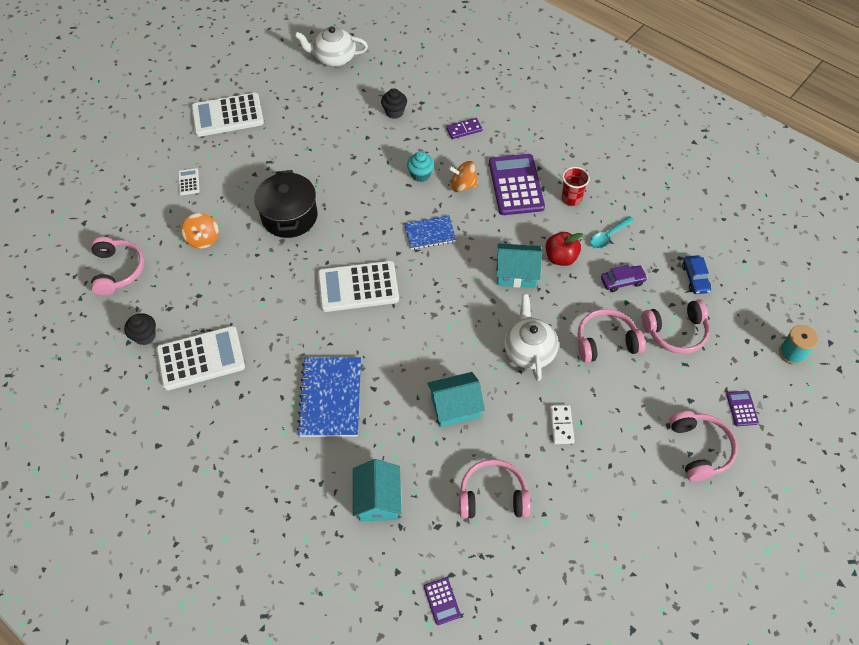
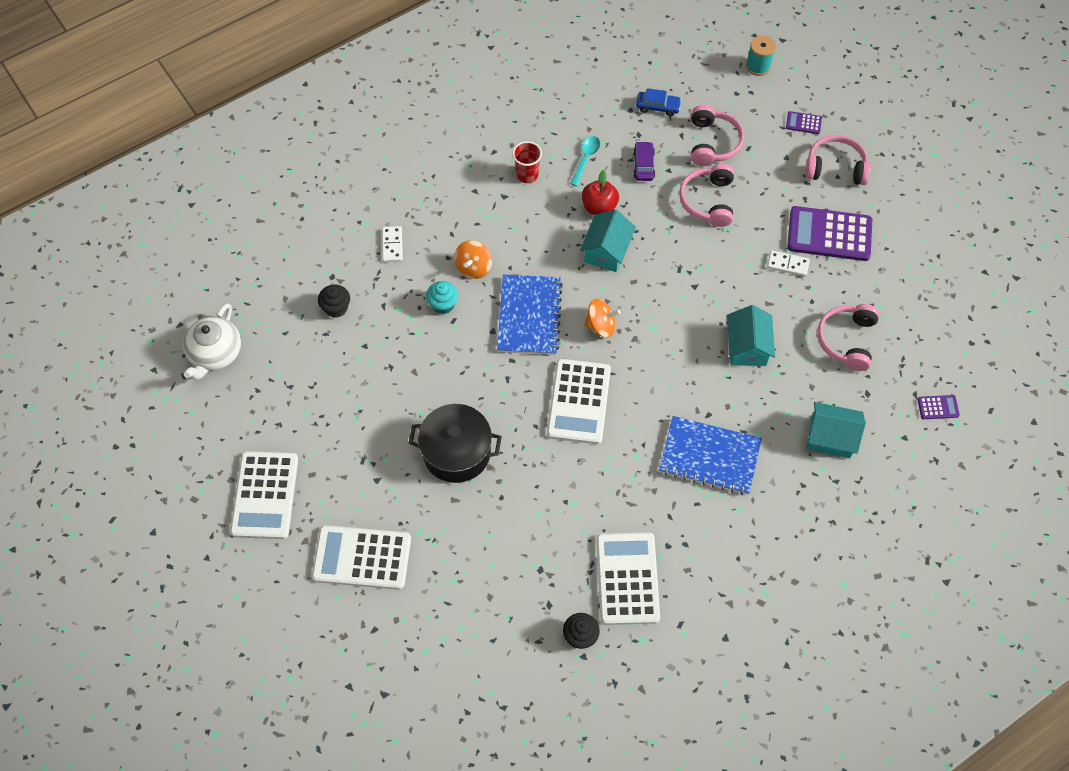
camera: 75 degrees left, 5 degrees up
(118, 270) = (475, 658): pink headphones -> none
(189, 182) = (362, 558): white calculator -> white calculator, size x2.29
(203, 239) = (459, 553): orange spinning top -> orange spinning top (601, 326)
(430, 233) = (529, 316): blue notebook -> blue notebook, size x1.64
(464, 129) = (392, 245): purple domino -> white domino
(516, 185) = (491, 218): purple calculator -> purple calculator (829, 234)
(529, 350) = (700, 267): white teapot -> none
(608, 236) = (585, 159): turquoise spoon -> turquoise spoon turned 135 degrees counterclockwise

